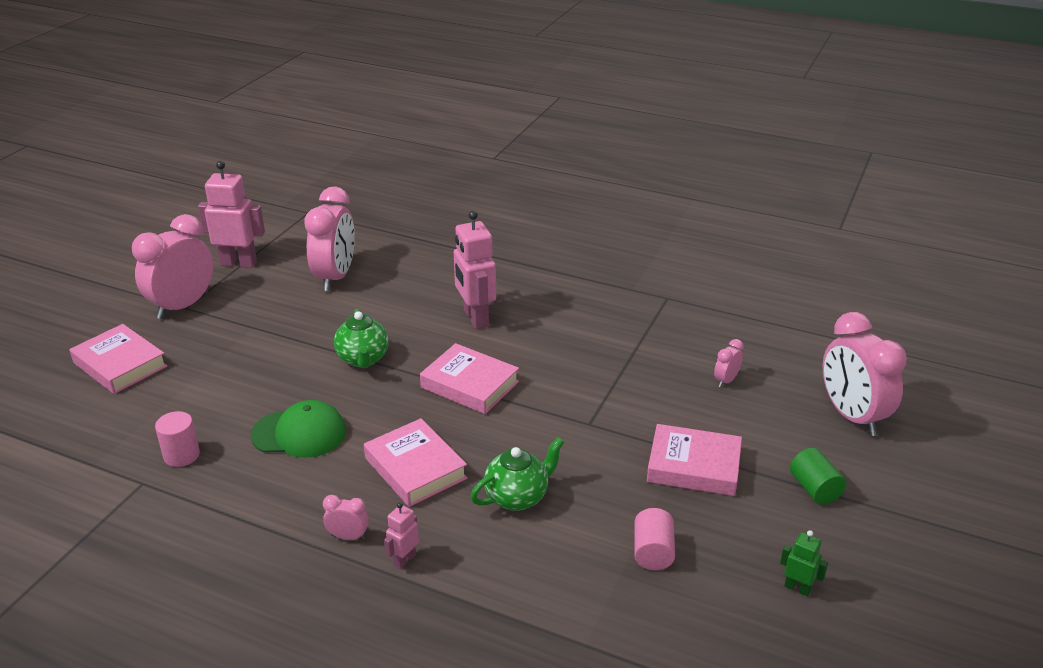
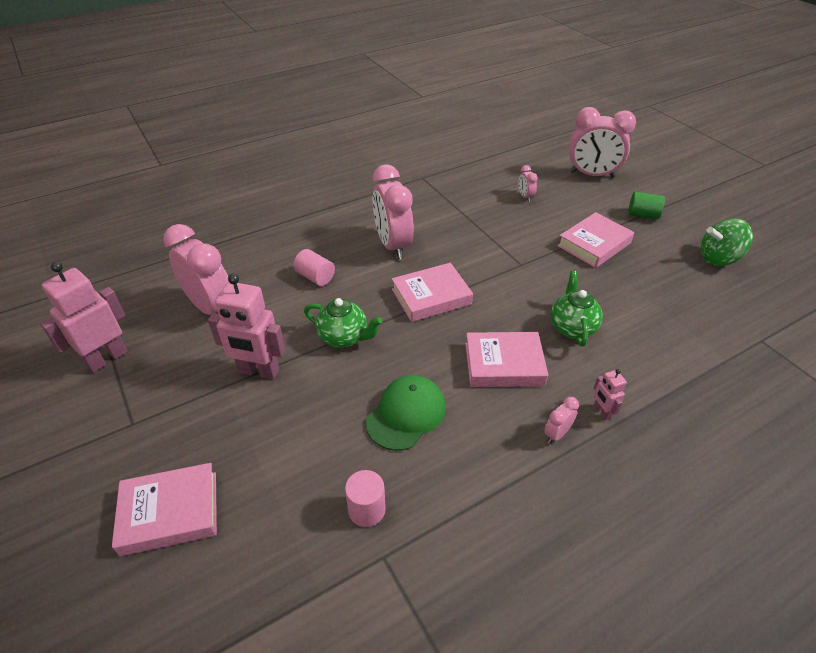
camera: 55 degrees left, 10 degrees up
(183, 306) = (127, 425): pink clock -> pink clock (393, 245)
(475, 318) = (355, 260): pink robot -> pink robot (258, 371)
(653, 552) = (660, 295): pink cylinder -> pink cylinder (315, 277)
(797, 588) = (718, 258): green robot -> green spinning top

